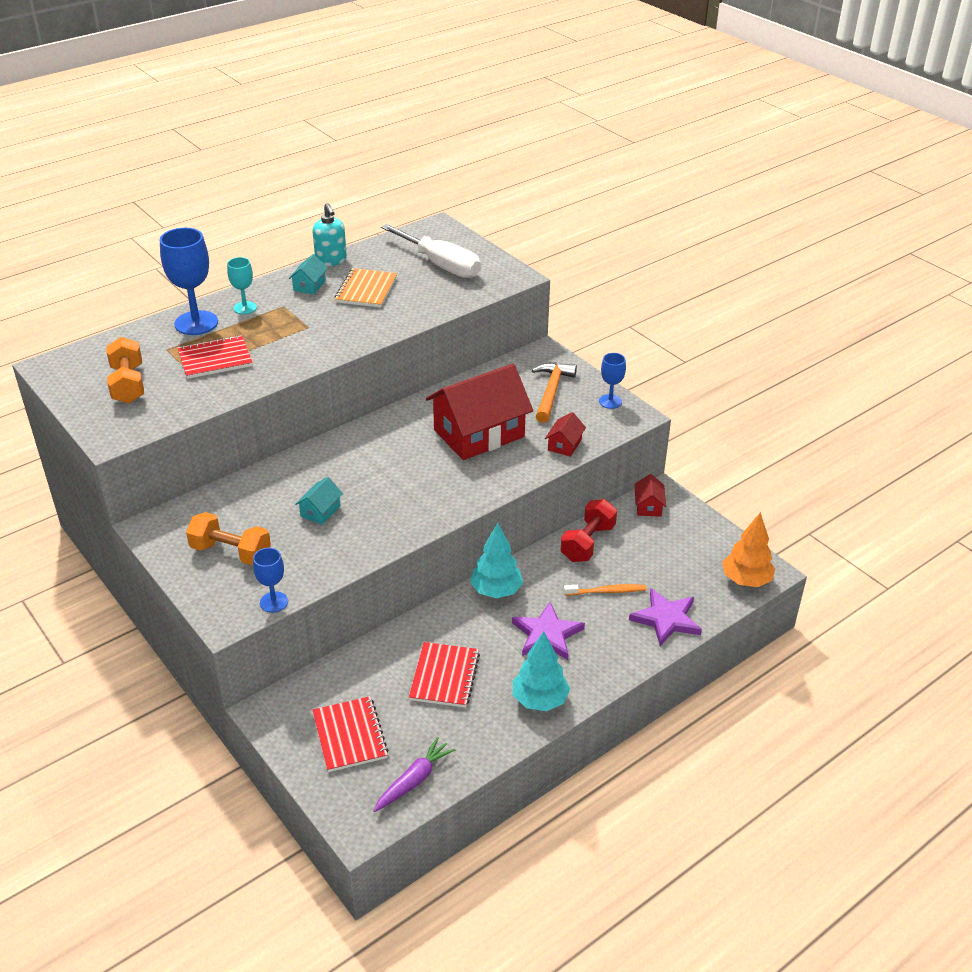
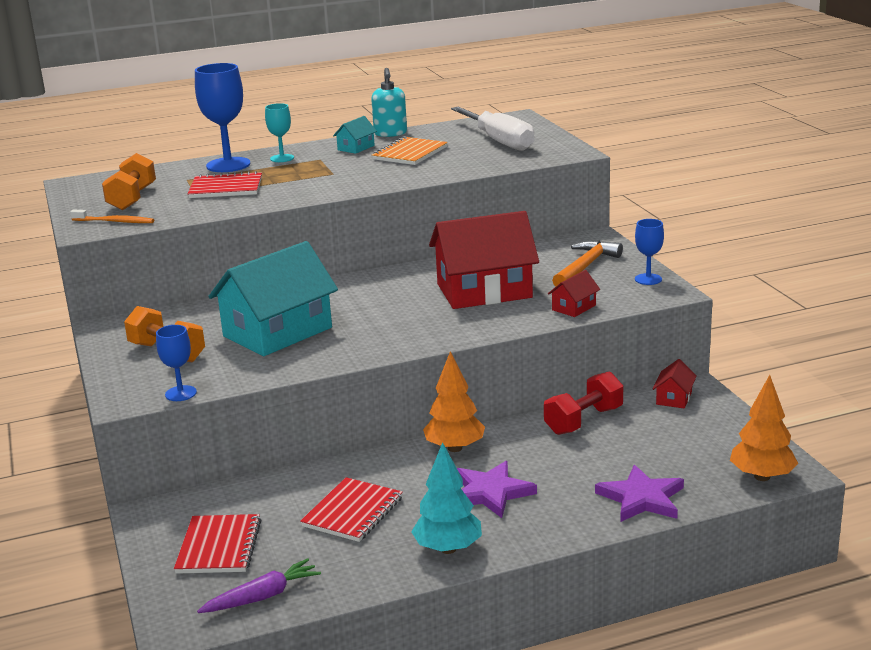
camera: 20 degrees right, 15 degrees down
(320, 511) = (277, 332): turquoise house -> turquoise house, size x2.38
(496, 591) = (455, 448): turquoise tree -> orange tree
(607, 591) = (582, 465): orange toothbrush -> orange toothbrush (115, 222)

